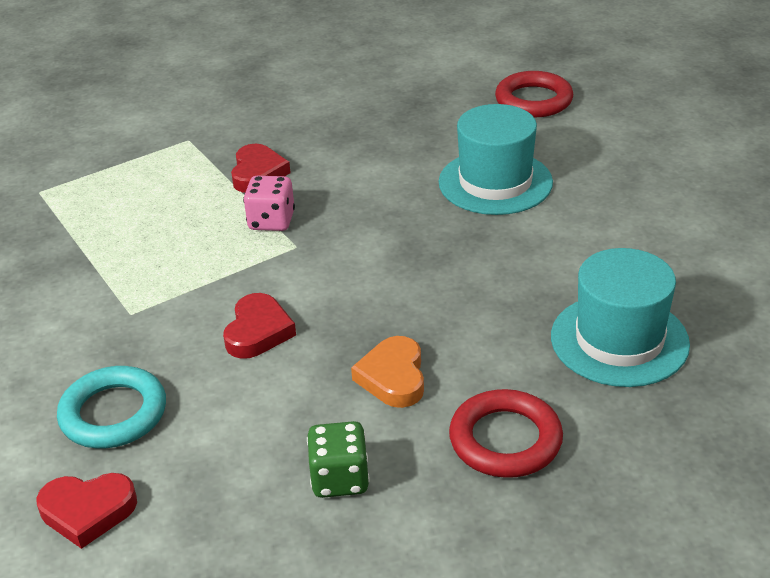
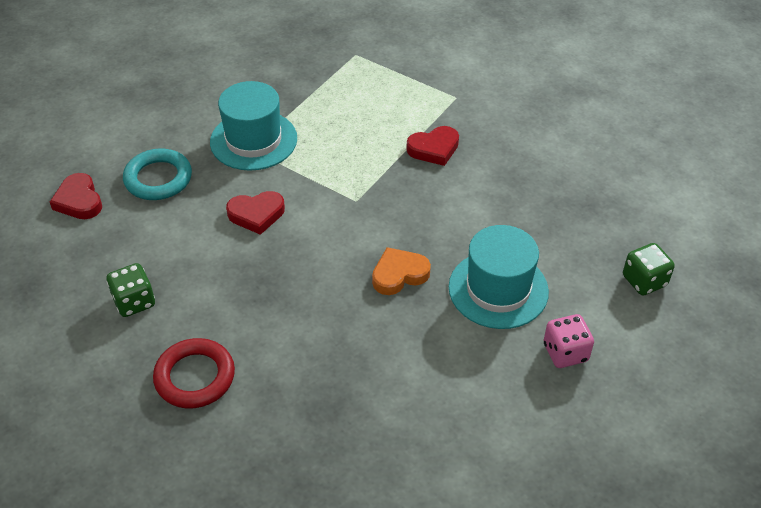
camera: 65 degrees right, 10 degrees up
(271, 221) = (379, 177): pink dice -> pink dice (565, 352)
(393, 377) = (236, 298): orange heart -> orange heart (399, 274)
(533, 100) = (644, 281): red ring -> green dice
(619, 340) = (326, 420): turquoise hat -> turquoise hat (253, 140)

